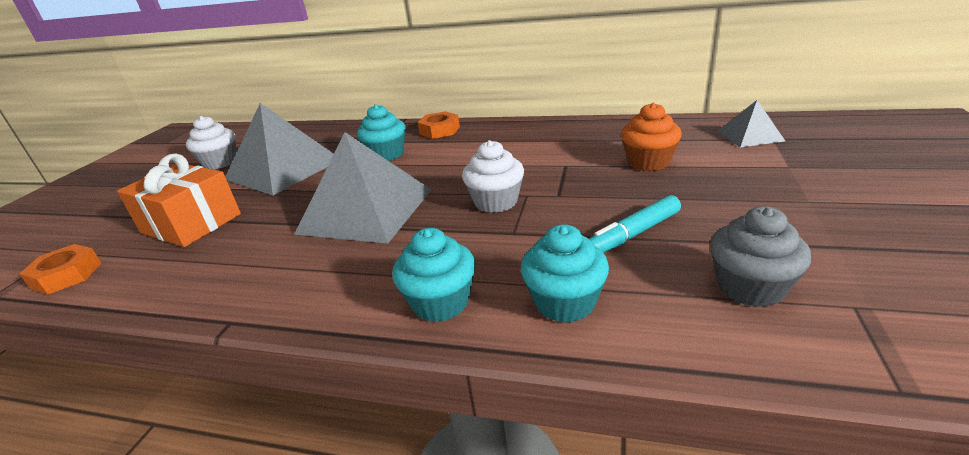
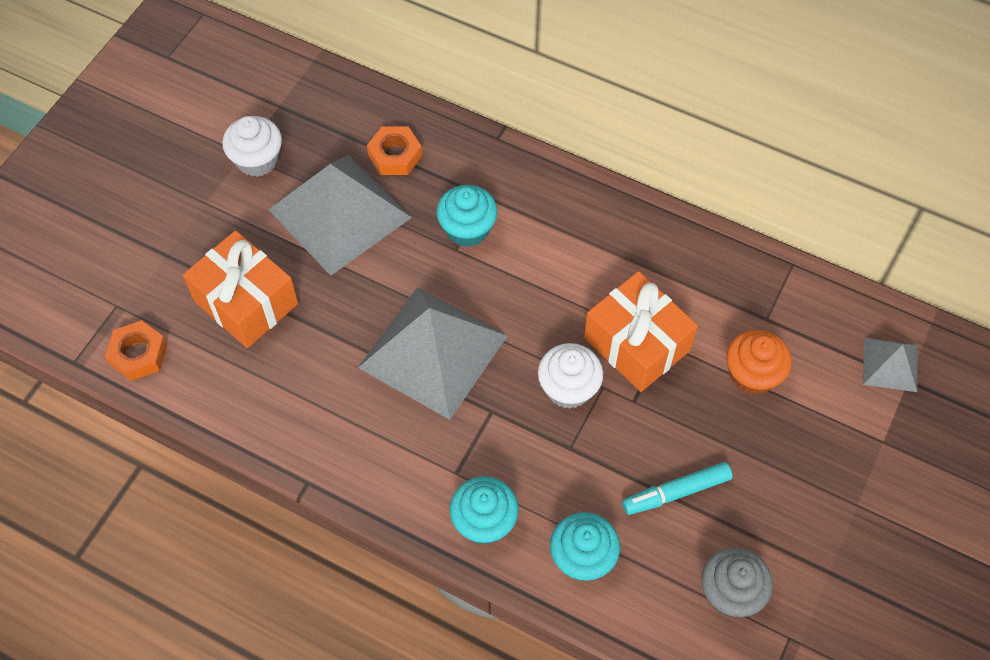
camera: 10 degrees right, 30 degrees up
(439, 130) = (543, 189): orange nut -> orange nut (395, 155)
(543, 170) = (637, 344): none -> orange gift

